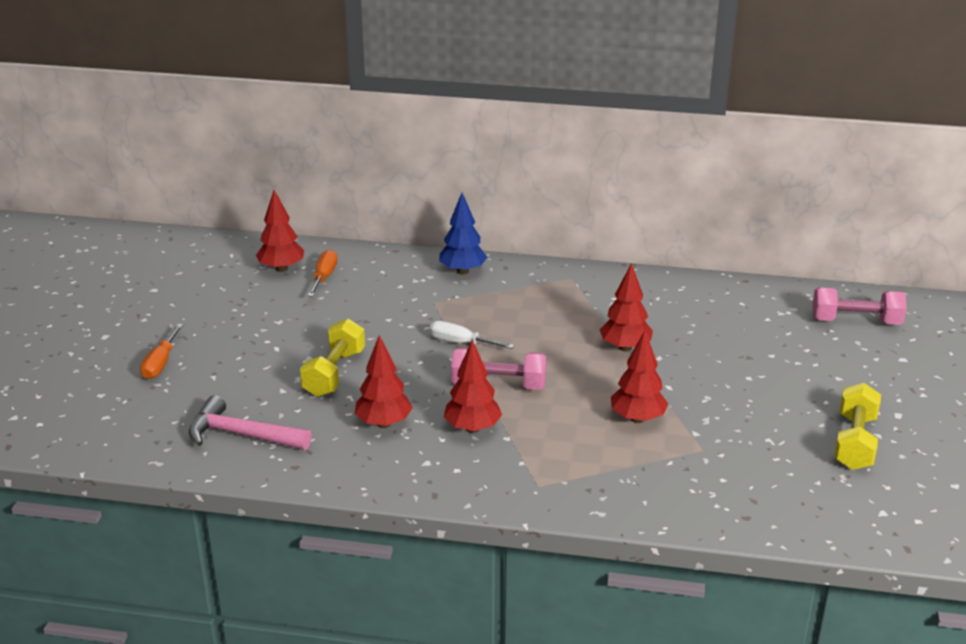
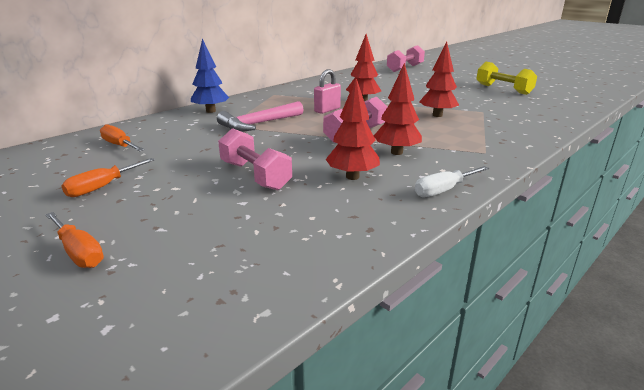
camera: 55 degrees left, 5 degrees down
(242, 435) = (284, 241): pink hammer -> pink hammer (259, 124)
(246, 317) = (102, 187): none -> orange screwdriver
(281, 268) = (69, 155): red tree -> none
(334, 373) = (255, 176): yellow dumbbell -> pink dumbbell
(461, 343) = (290, 131): white screwdriver -> white screwdriver (443, 190)
(557, 337) = (327, 110): none -> pink padlock

